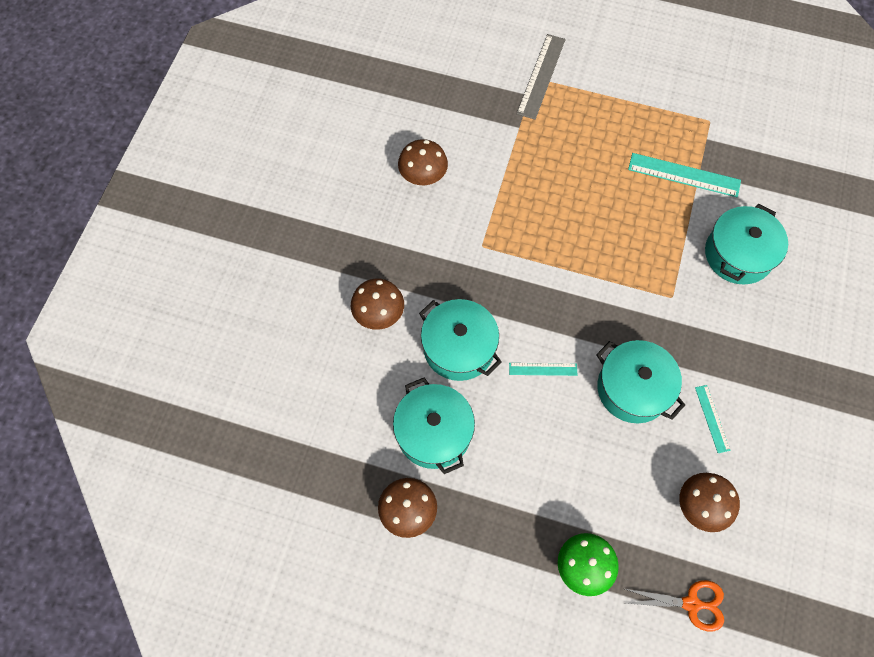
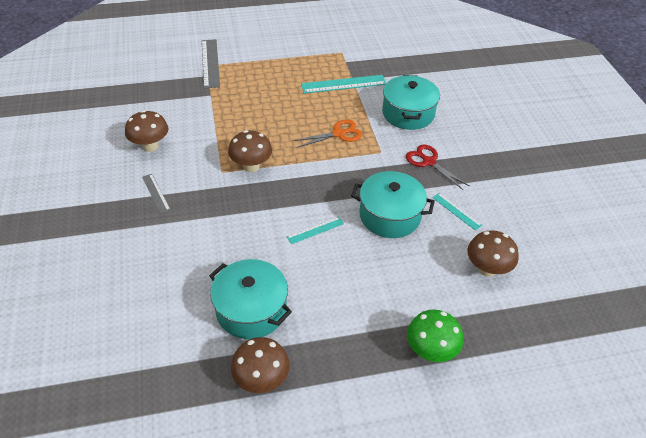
camera: 30 degrees left, 20 degrees down
(379, 315) = (159, 246): brown mushroom -> brown mushroom (251, 166)
(403, 244) = (156, 193): none -> grey ruler
(459, 347) = (240, 242): turquoise pot -> none
(691, 603) = (526, 336): orange scissors -> orange scissors (338, 134)
(720, 337) = (429, 162): none -> red scissors

